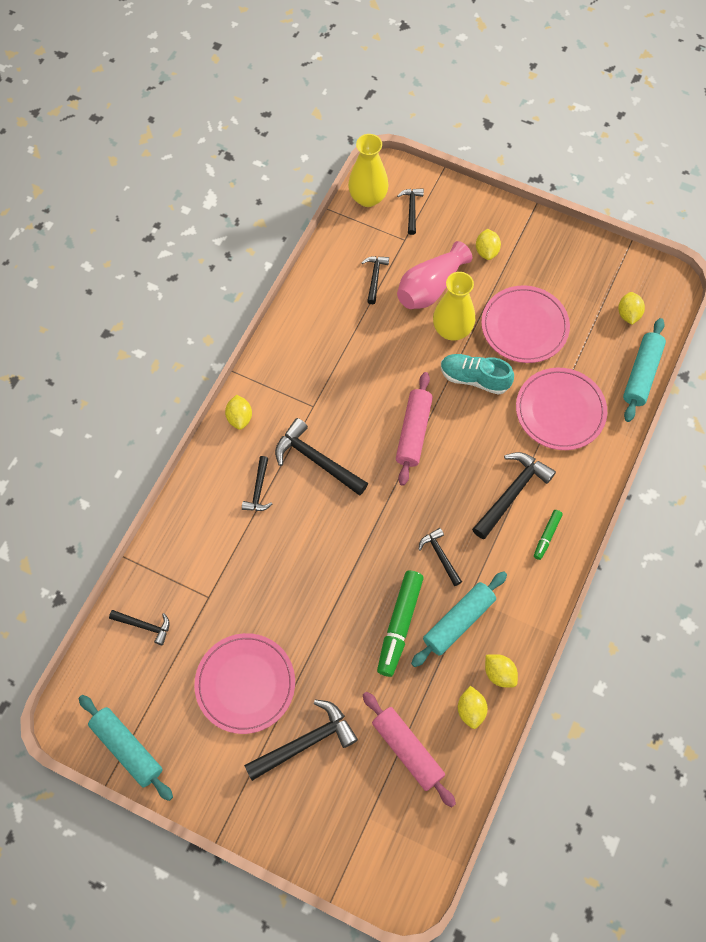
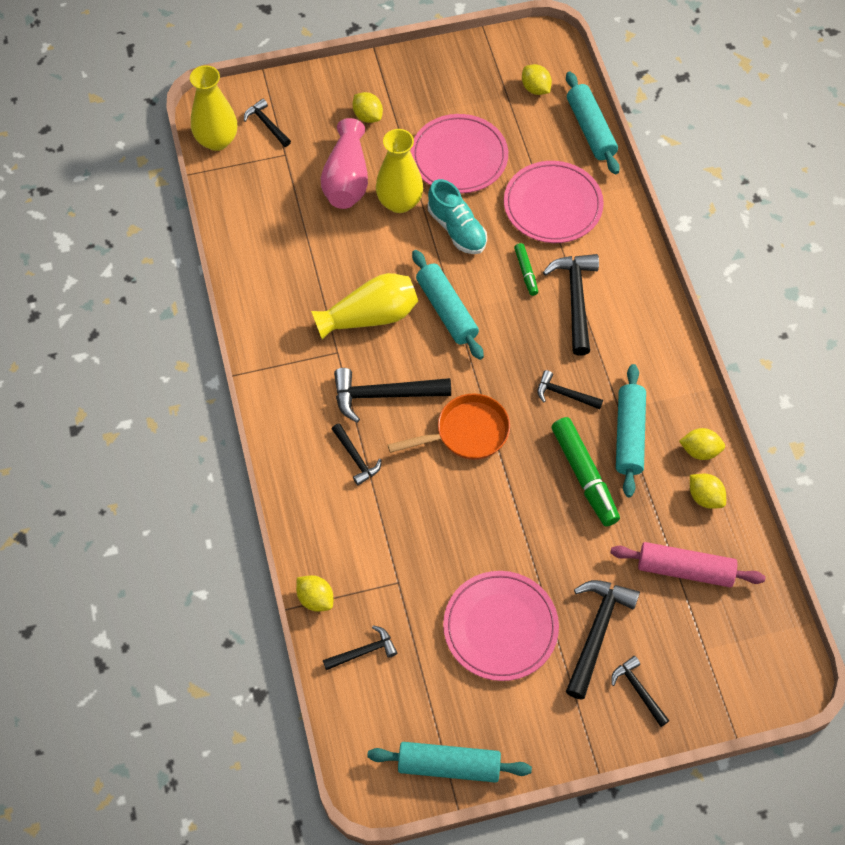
camera: 40 degrees left, 5 degrees down
(239, 418) = (279, 410): yellow lemon -> yellow lemon (315, 599)
(347, 530) = (466, 433): none -> orange pan
(357, 397) = (370, 317): none -> yellow vase
(375, 277) = (289, 204): black hammer -> black hammer (638, 690)
(413, 432) = (447, 310): pink rolling pin -> turquoise rolling pin
(474, 378) = (457, 229): turquoise shoe -> turquoise shoe turned 105 degrees counterclockwise
(547, 536) = (635, 313): green marker -> green marker (526, 272)

